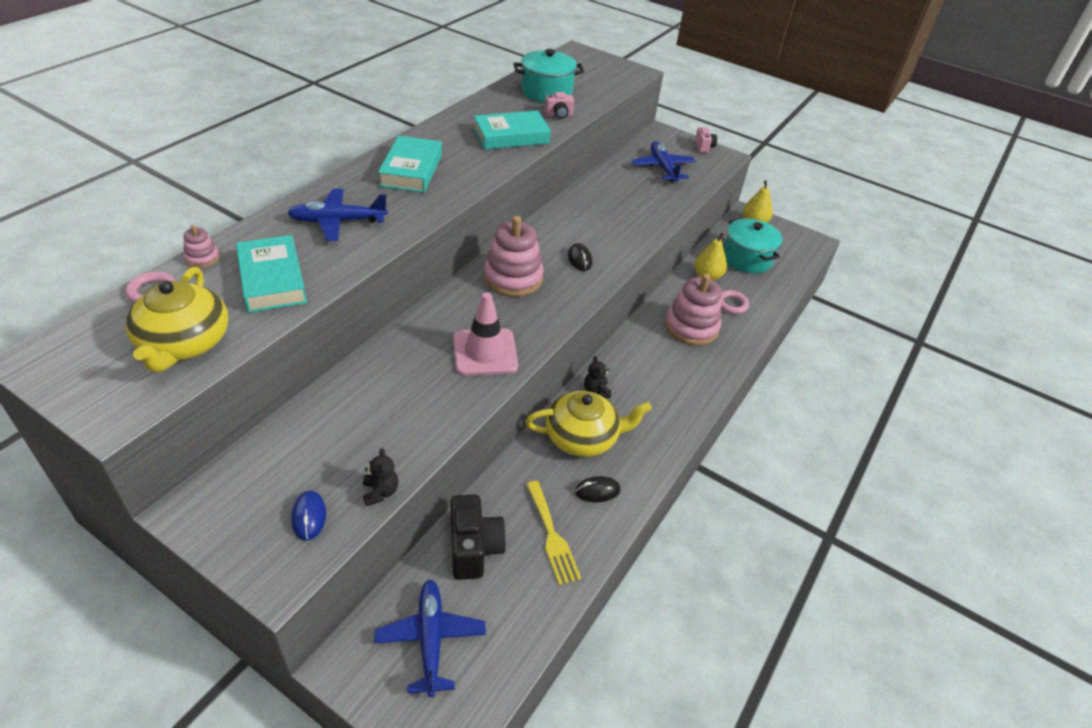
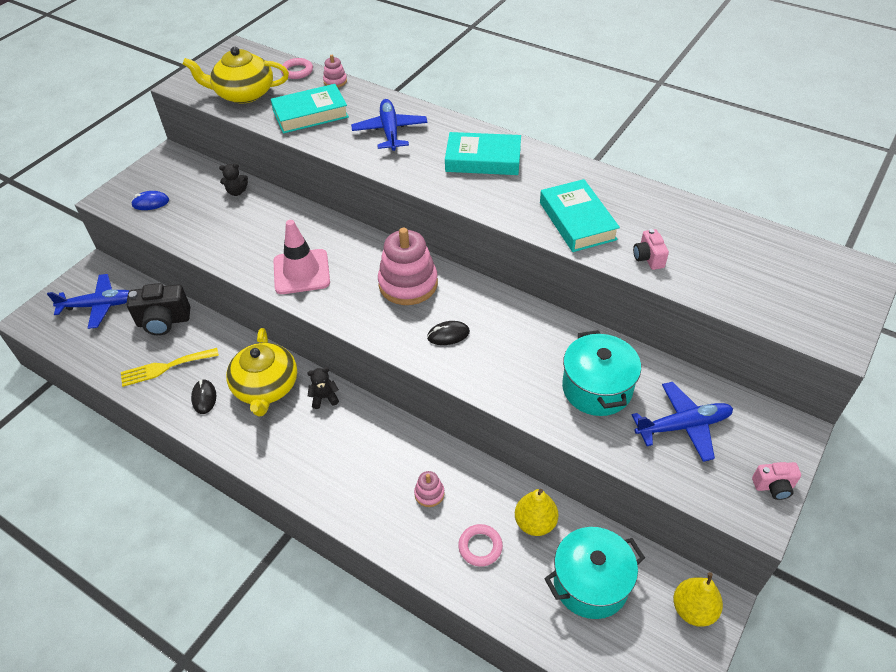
camera: 95 degrees right, 5 degrees up
(380, 492) = (163, 231): black teddy bear -> black teddy bear (237, 192)
(546, 92) = (708, 245): turquoise pot -> turquoise pot (597, 388)
(691, 327) = (429, 494): pink stacking toy -> pink stacking toy, size x0.46

